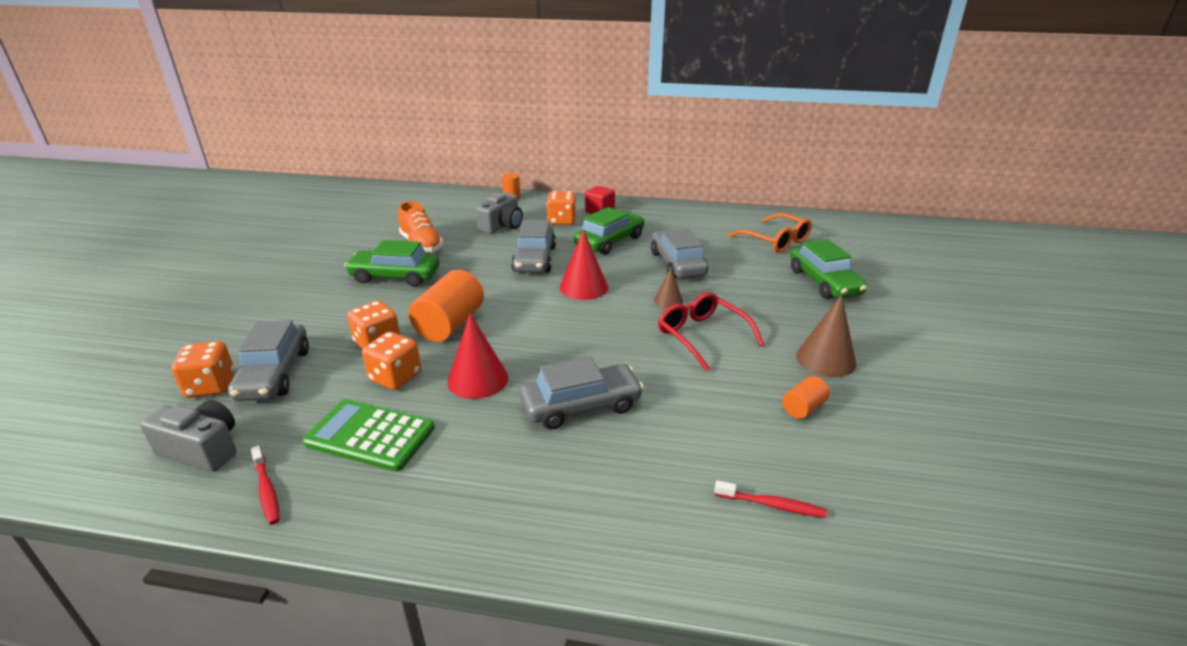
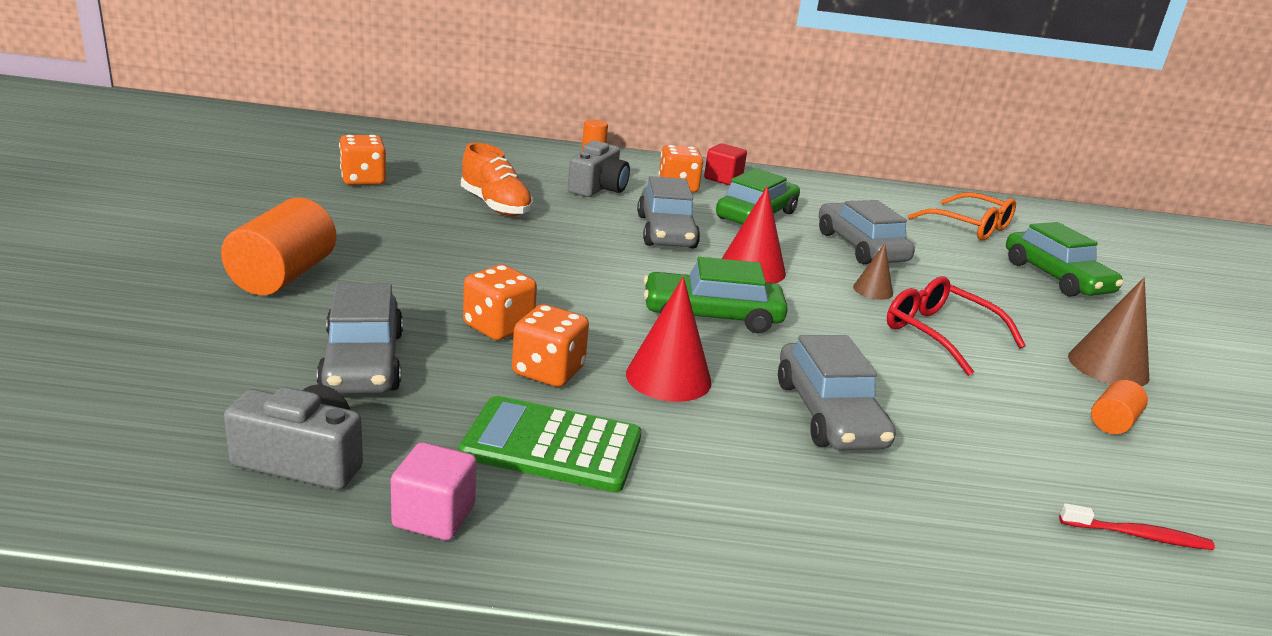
camera: 10 degrees left, 5 degrees down
(211, 386) = (271, 375): orange dice -> orange dice (363, 180)
(266, 490) = (434, 516): red toothbrush -> pink cube
(395, 276) = (478, 243): green car -> green car (711, 316)
(450, 324) = (591, 307): orange cylinder -> orange cylinder (283, 276)
(581, 406) = (828, 414): grey car -> grey car turned 105 degrees clockwise

